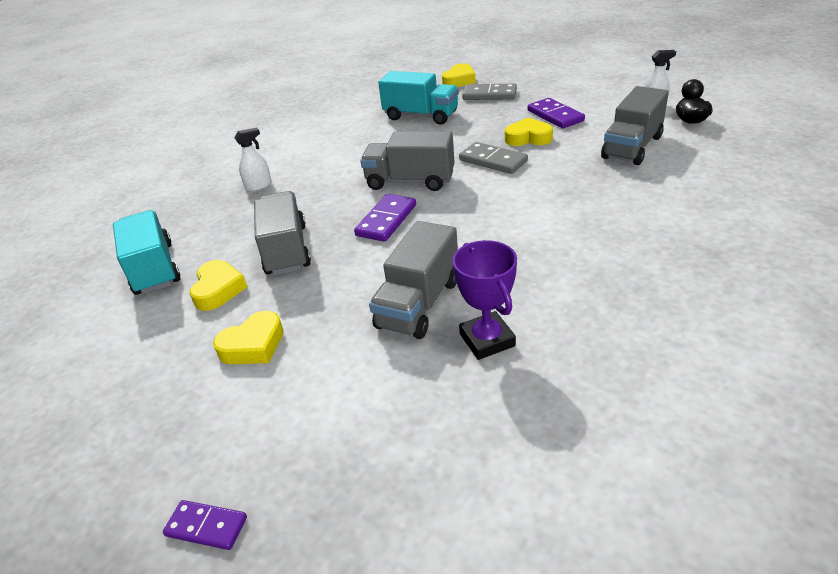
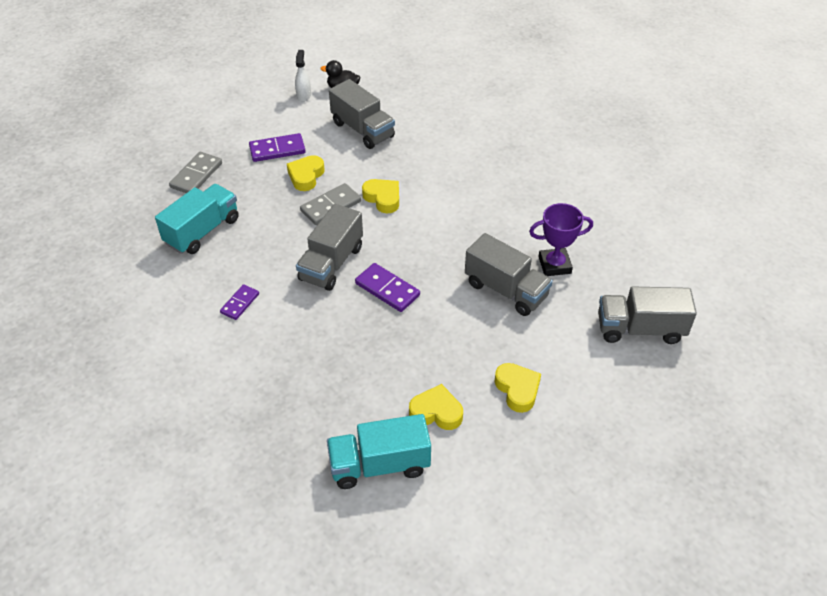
camera: 80 degrees left, 10 degrees up
(206, 526) = (670, 418): purple domino -> purple domino (240, 303)
(259, 186) = (265, 376): white spray bottle -> none
(286, 250) = (398, 361): grey truck -> grey truck (640, 329)
(459, 80) = (140, 186): yellow heart -> yellow heart (383, 198)

